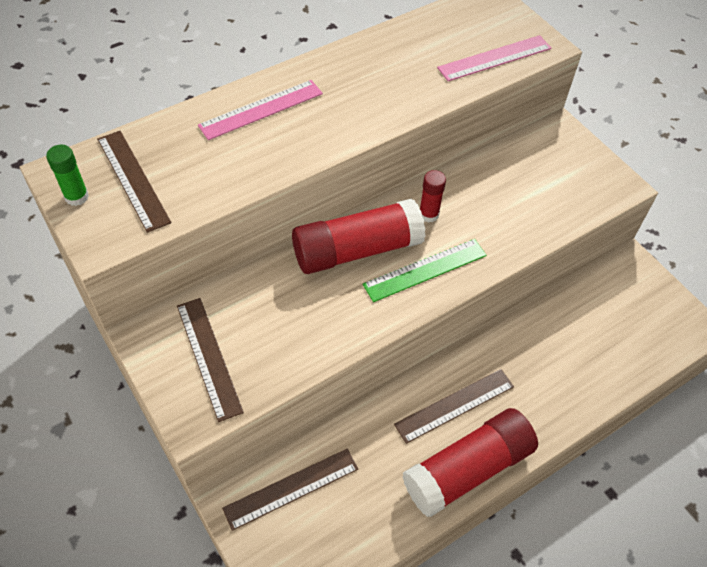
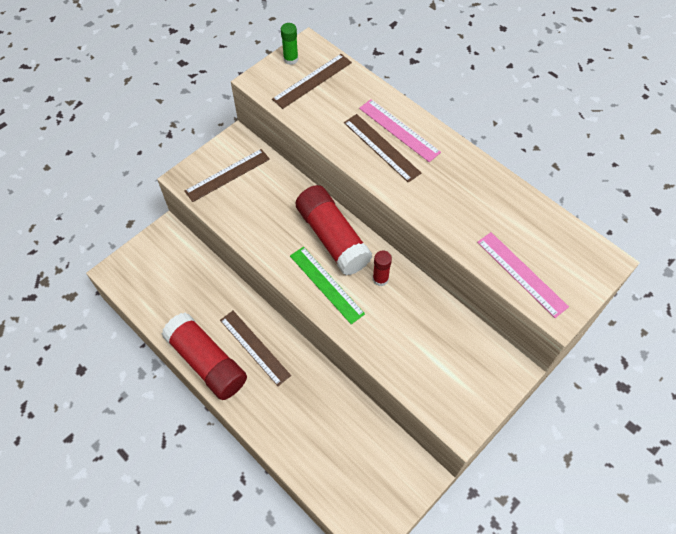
camera: 80 degrees right, 5 degrees up
(291, 488) = (179, 260): brown ruler -> brown ruler (381, 147)

